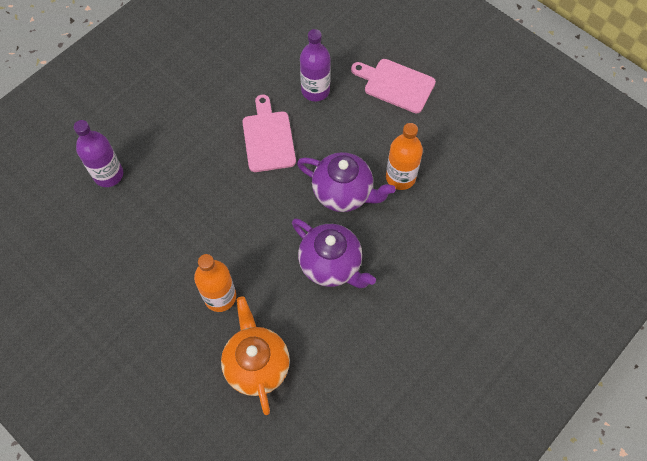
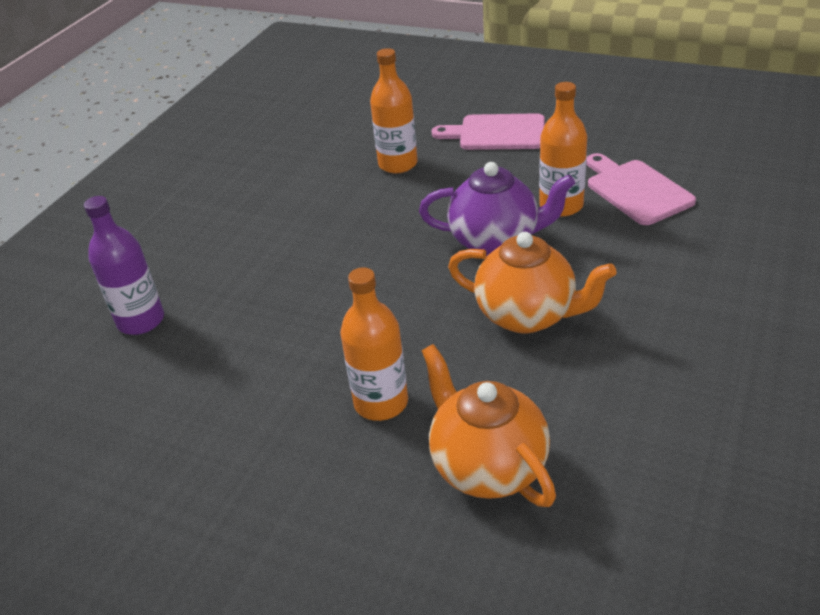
camera: 15 degrees left, 25 degrees down
(268, 138) = (360, 221): pink cutting board -> pink cutting board (636, 190)
(315, 90) = (398, 164): purple bottle -> orange bottle
(331, 265) = (527, 315): purple teapot -> orange teapot

